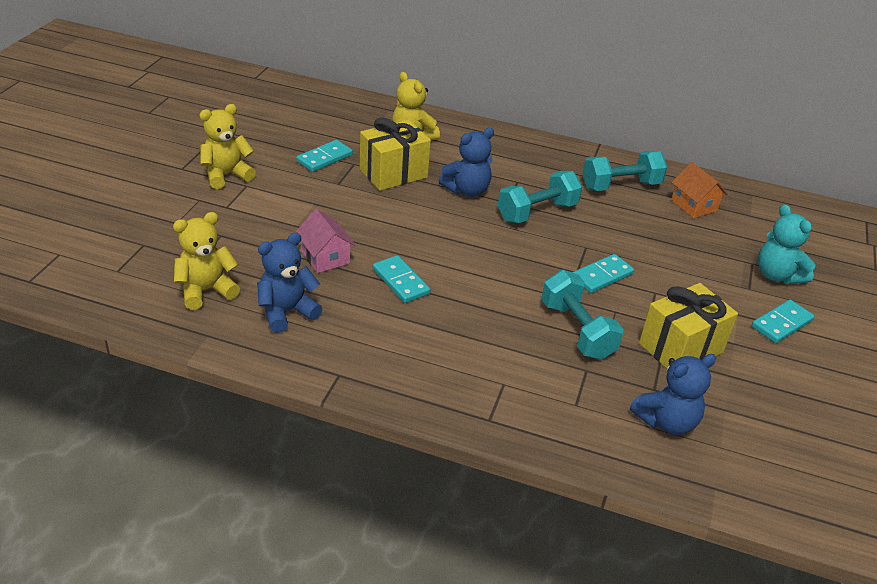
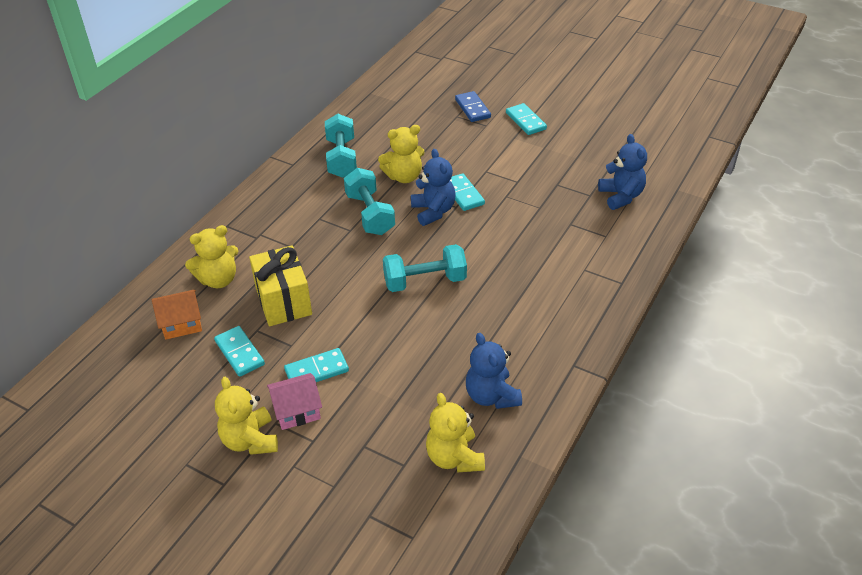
camera: 75 degrees left, 5 degrees up
(325, 257) = (414, 363): pink house -> pink house (297, 411)
(401, 281) = (456, 314): turquoise domino -> turquoise domino (316, 370)
(467, 190) = (326, 253): blue teddy bear -> blue teddy bear (433, 211)
(577, 330) = (527, 220): turquoise dumbbell -> turquoise dumbbell (425, 281)
(611, 230) = (404, 176): none -> yellow teddy bear
(680, 348) = (548, 173): yellow gift -> none
(694, 205) = (378, 125): orange house -> orange house (181, 323)
(777, 275) = (472, 108): turquoise teddy bear -> blue domino

